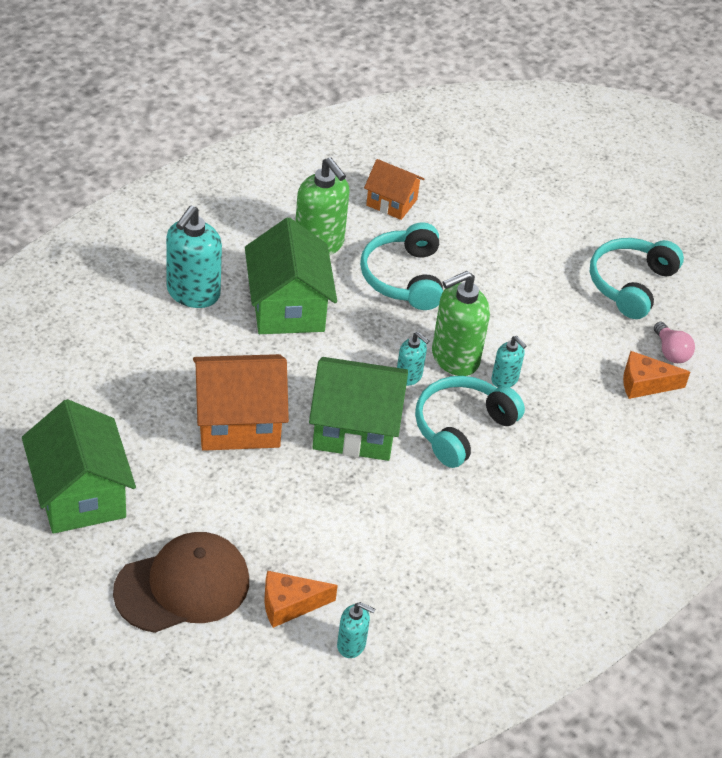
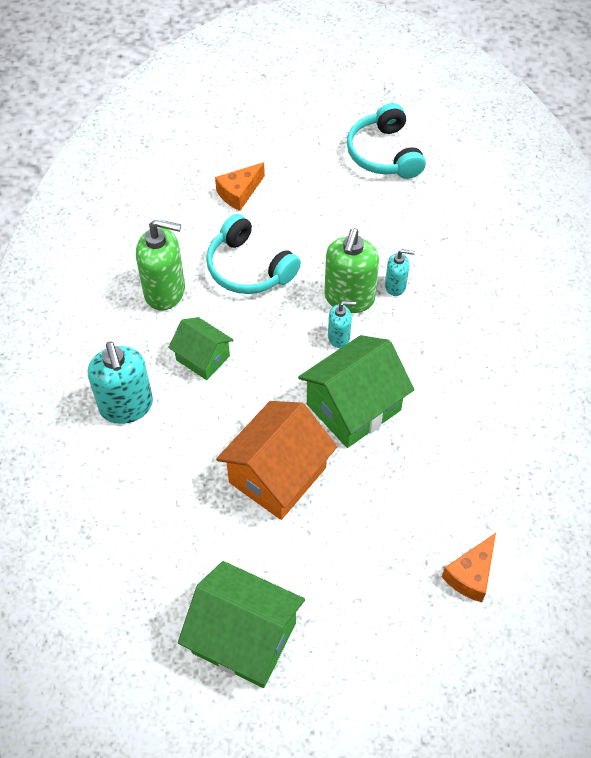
camera: 40 degrees left, 10 degrees up
(182, 586) = (393, 633): brown cap -> none
(288, 307) = (203, 358): green house -> green house, size x0.59
(351, 645) = (538, 563): turquoise soap dispenser -> none
(391, 202) = (174, 219): orange house -> none
(462, 428) = (413, 344): turquoise headphones -> none
(645, 384) = (472, 216): orange cheese -> orange cheese (239, 193)
(671, 352) = (460, 181): pink light bulb -> none

